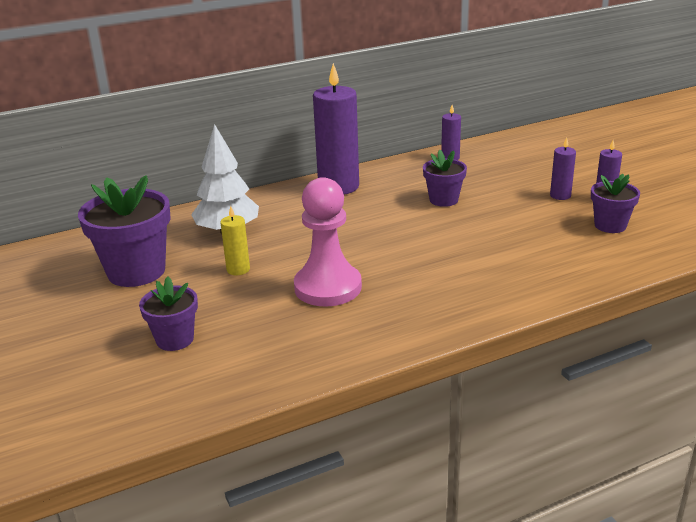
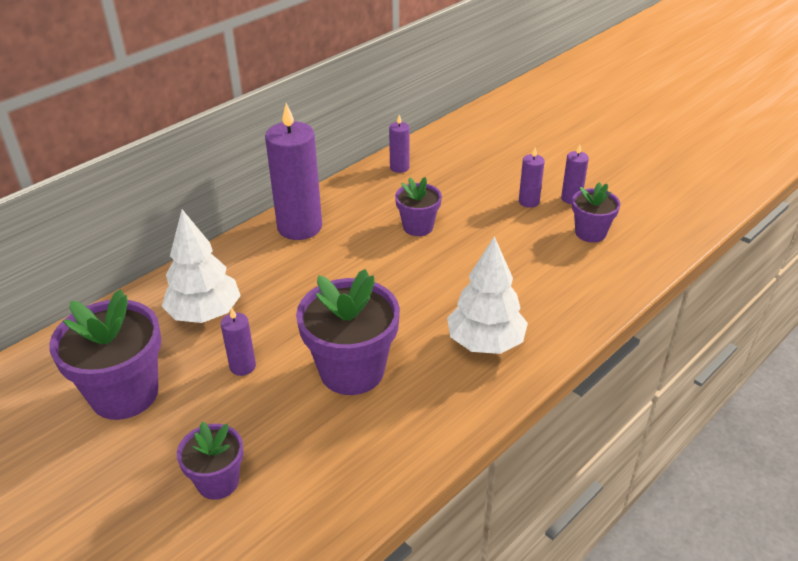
camera: 20 degrees left, 10 degrees up
(238, 269) = (242, 366): yellow candle -> purple candle
(328, 287) = (352, 371): pink pawn -> purple flower pot
(460, 288) = (485, 342): none -> white tree

